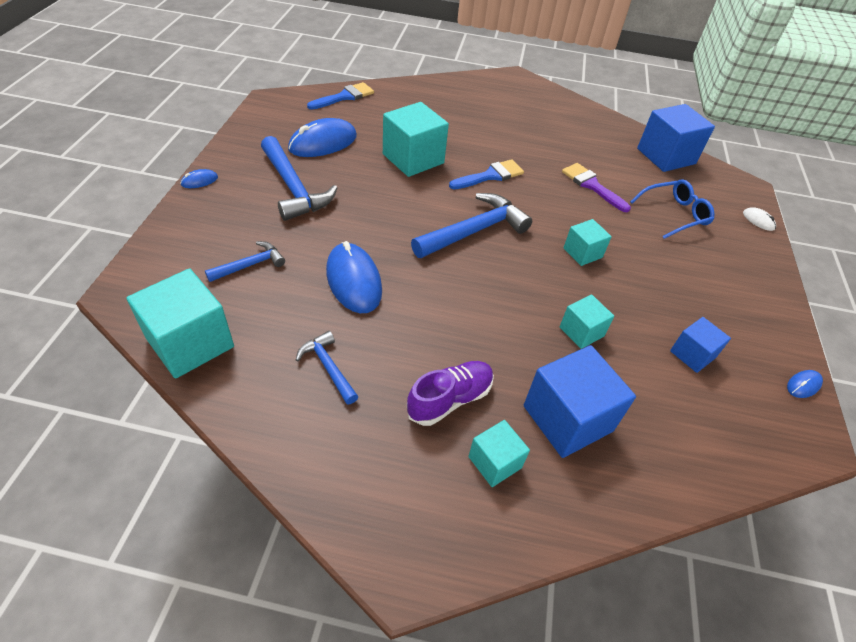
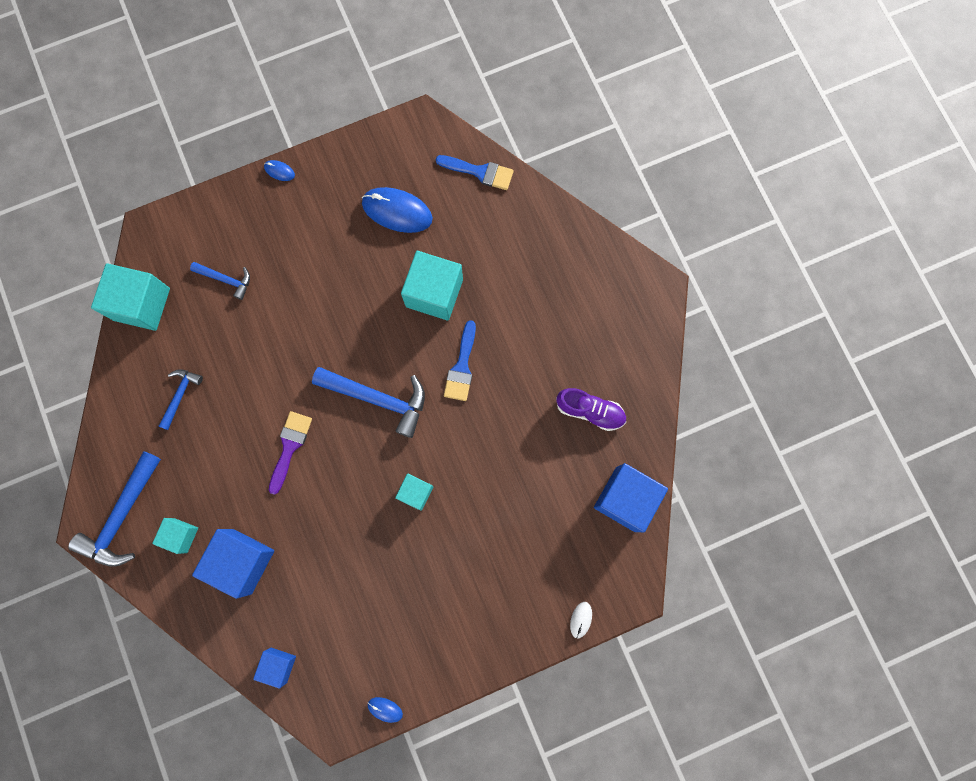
camera: 60 degrees right, 30 degrees up
(293, 188) = (324, 238): blue hammer -> blue hammer (122, 516)
(353, 281) = (261, 354): blue mouse -> none
(450, 399) = (207, 482): purple shoe -> purple shoe (590, 411)
(490, 176) = (462, 367): blue brush -> blue brush turned 75 degrees clockwise
(581, 331) = (326, 533): turquoise cube -> none
(591, 185) = (517, 456): purple brush -> purple brush (290, 446)
(674, 214) = (530, 543): blue glasses -> none
(692, 354) = (360, 620): blue cube -> blue cube (278, 665)

